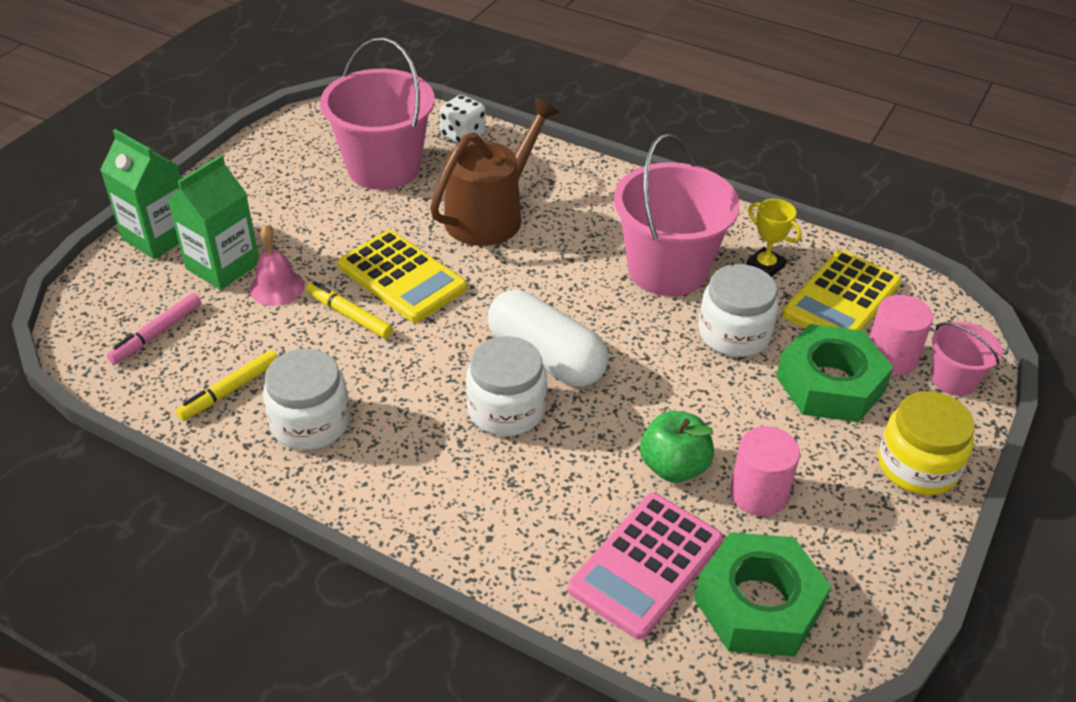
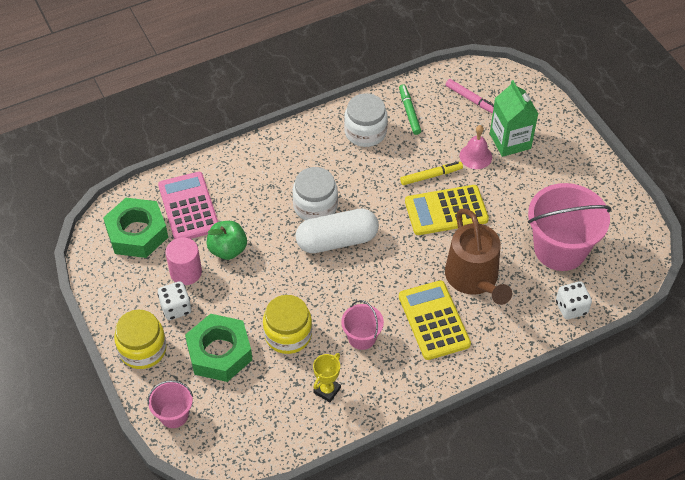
camera: 125 degrees right, 10 degrees up
(157, 334) = (471, 99): pink marker -> pink marker turned 150 degrees clockwise
(158, 237) = (555, 124): green carton -> none
(230, 391) = (409, 112): yellow marker -> green marker
(667, 269) = (362, 337): pink bucket -> pink bucket, size x0.51
(734, 334) = (288, 334): white jar -> yellow jar
(765, 266) = (327, 390): yellow trophy -> yellow trophy turned 45 degrees counterclockwise
(822, 468) = (176, 308): none -> white dice
(841, 299) = (271, 409): yellow calculator -> yellow calculator (434, 320)
(891, 358) = (212, 397): pink cylinder -> none

